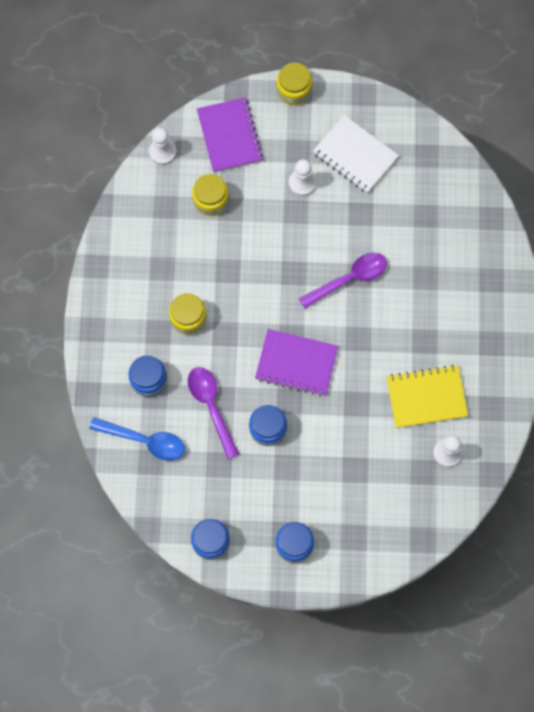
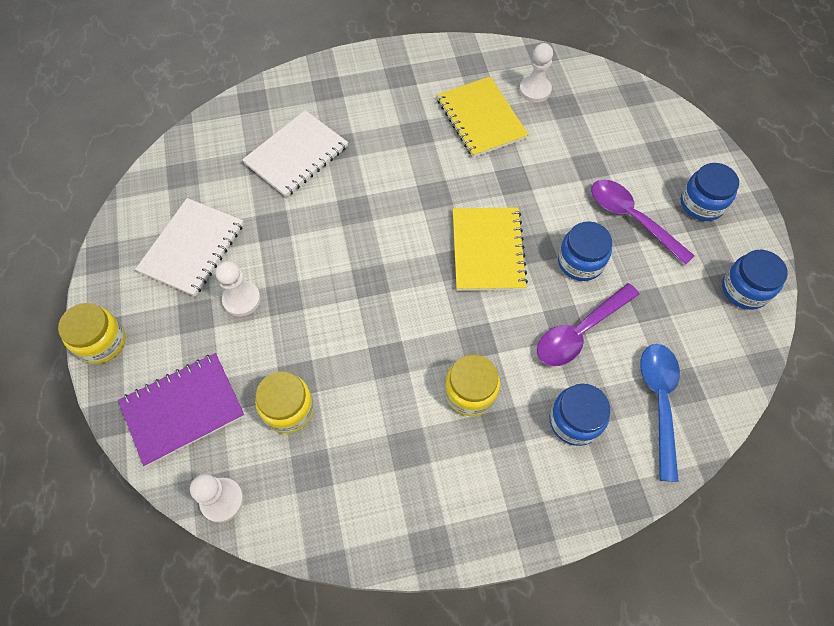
camera: 105 degrees left, 10 degrees down
(296, 363) = (487, 250): purple notebook -> yellow notebook
(349, 279) = (362, 219): purple spoon -> purple spoon (632, 219)
(424, 242) = (296, 155): none -> white notebook

